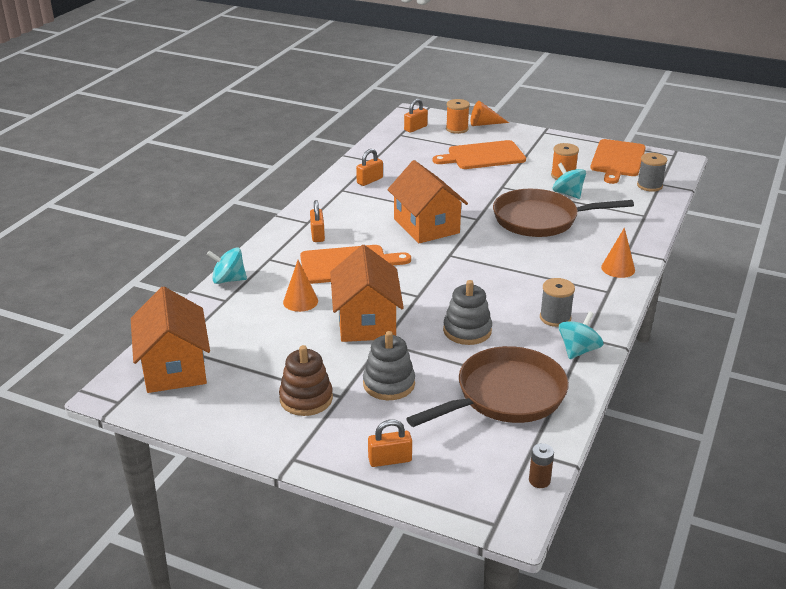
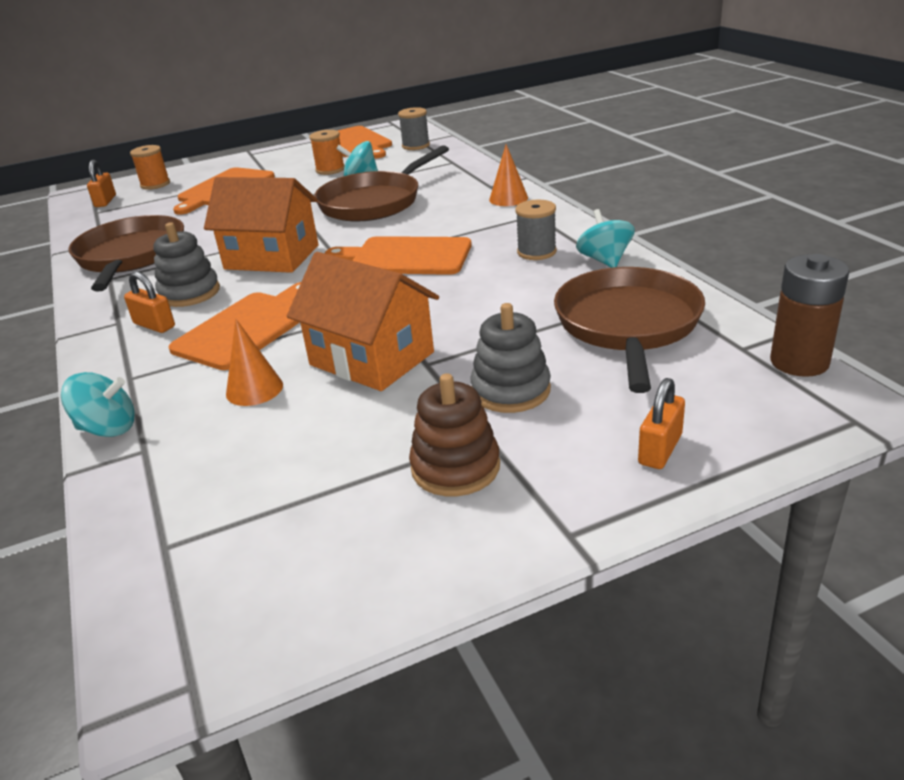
camera: 45 degrees left, 0 degrees up
(174, 368) = (208, 570): orange house -> none
(228, 280) = (108, 428): turquoise spinning top -> turquoise spinning top turned 135 degrees counterclockwise
(369, 180) = (131, 256): orange padlock -> brown pan
(467, 331) = (486, 304): grey stacking toy -> grey stacking toy (189, 293)
(484, 124) = (178, 171): orange cone -> none
(486, 272) = (406, 256): none -> orange cutting board
(539, 480) = (799, 362): brown battery -> brown battery, size x1.91

